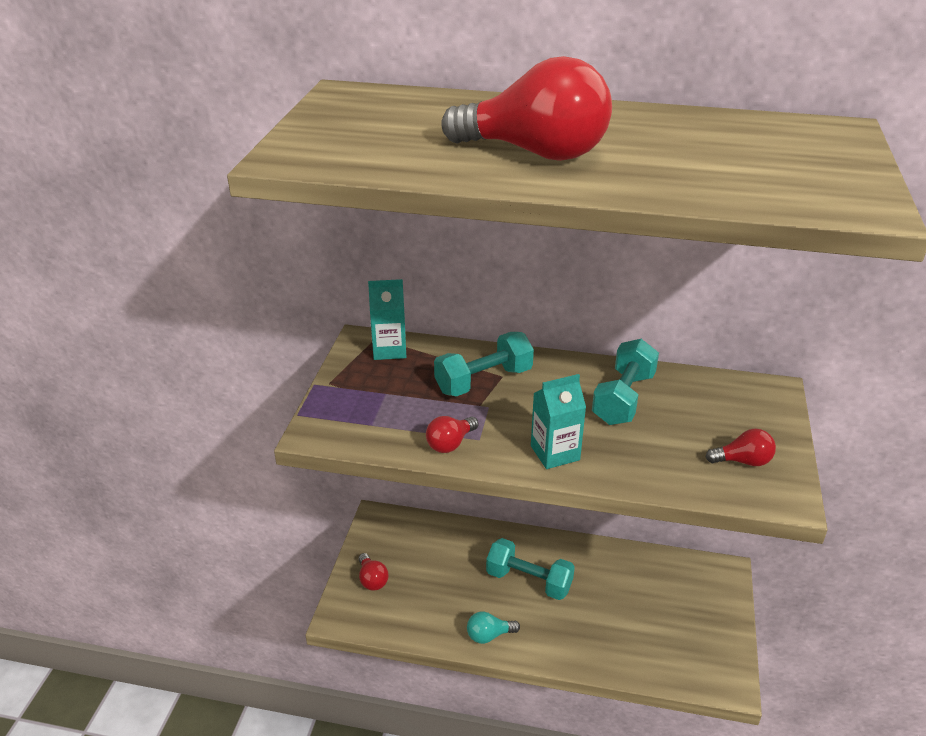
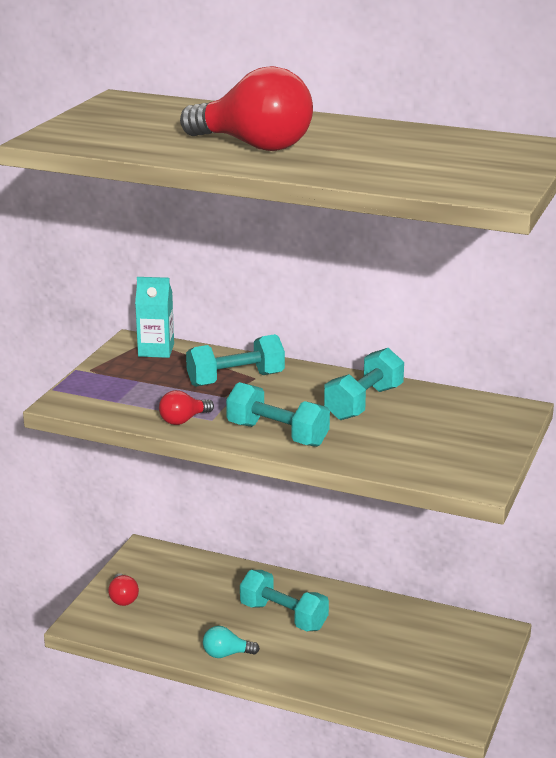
camera: 10 degrees right, 10 degrees down
(555, 453) = (277, 434): turquoise carton -> turquoise dumbbell
(743, 461) = (453, 455): red light bulb -> none

